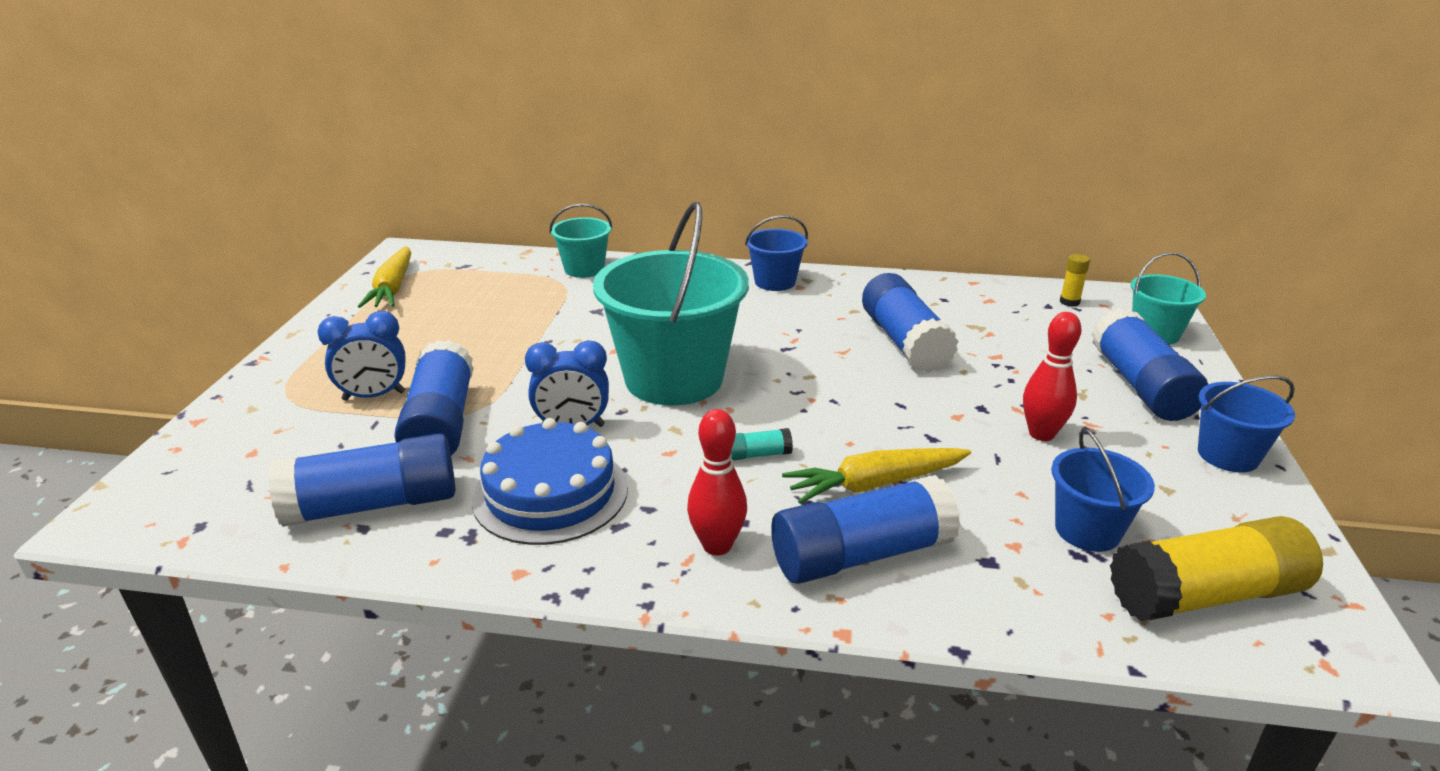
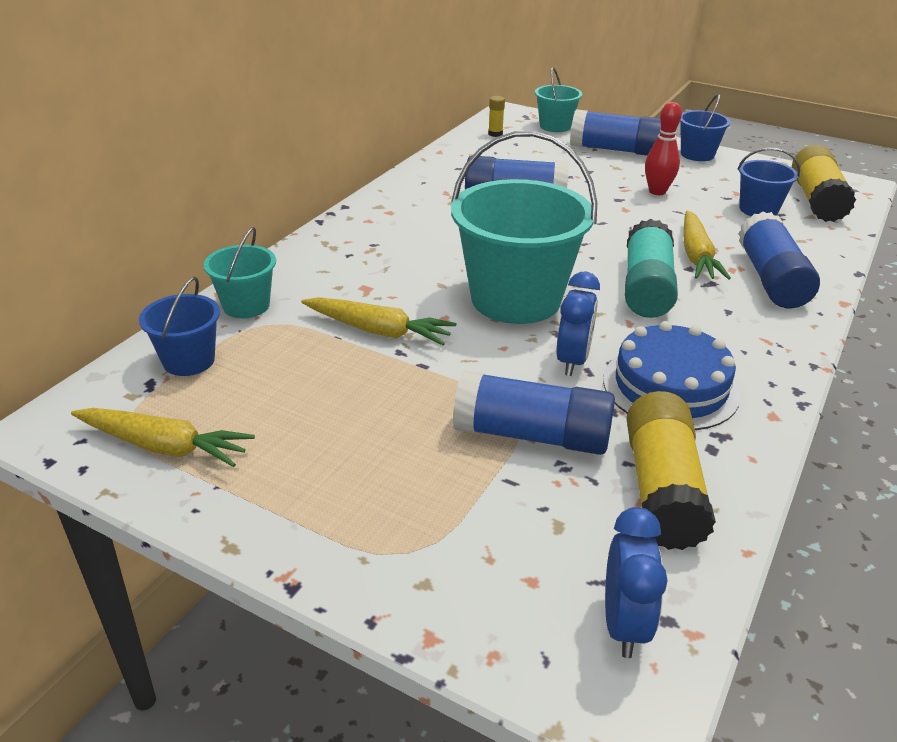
camera: 70 degrees left, 5 degrees up
(373, 505) = (662, 489): blue glue stick -> yellow glue stick
(374, 396) = (450, 478): blue clock -> blue clock (624, 624)
(575, 326) = (379, 331): none -> yellow carrot
(717, 545) = (753, 326): red bowling pin -> none
(757, 454) = (646, 288): turquoise glue stick -> turquoise glue stick, size x2.33
(775, 282) = (371, 219): blue bucket -> blue bucket (189, 361)

